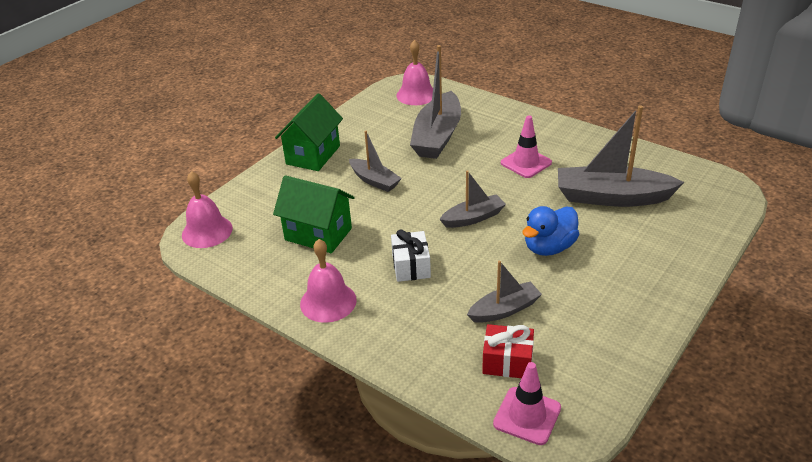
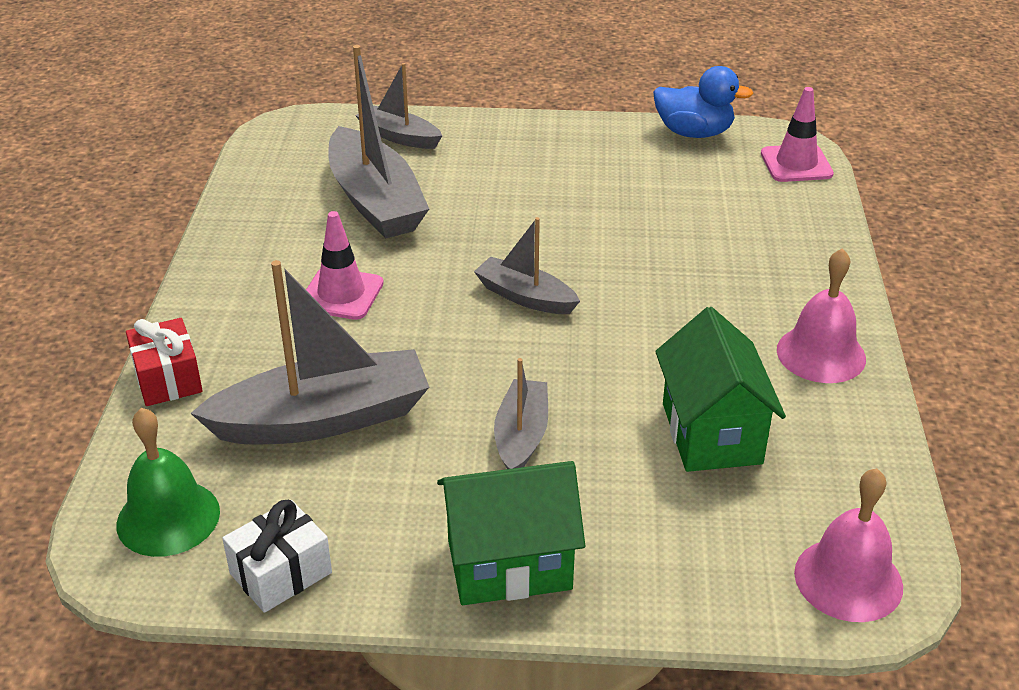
camera: 125 degrees left, 0 degrees up
(411, 266) = (679, 312): white gift -> white gift (281, 573)
(416, 94) = (168, 517): pink bell -> green bell
(504, 310) = (674, 217): grey boat -> grey boat (399, 136)
(507, 362) = (746, 193): red gift -> red gift (168, 379)
(549, 247) = (529, 219): blue duck -> blue duck (694, 133)

